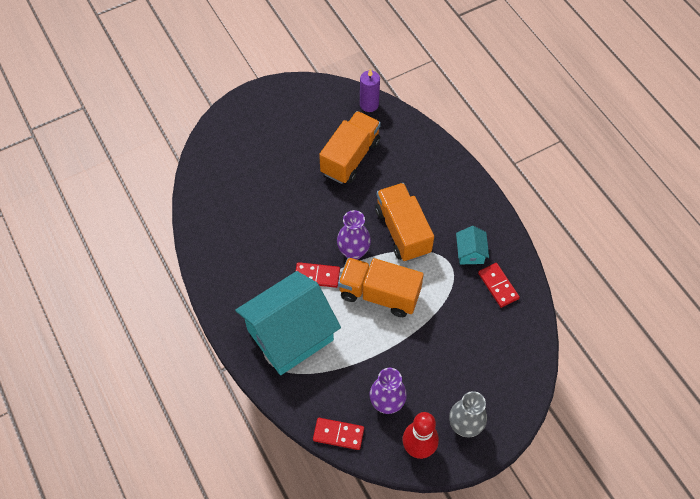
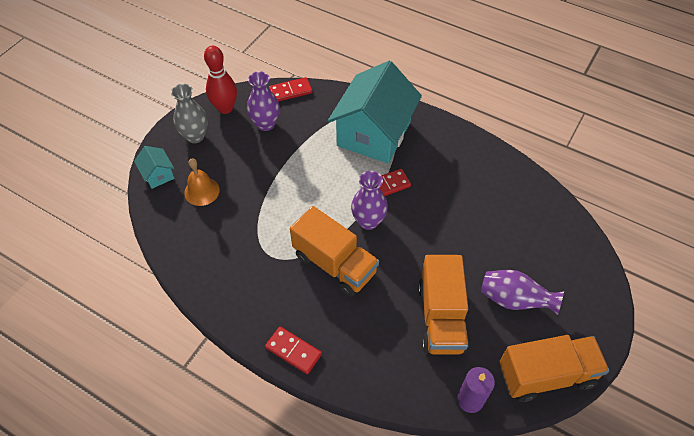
camera: 150 degrees right, 5 degrees down
(291, 143) = (514, 300): none -> purple vase
(379, 294) = (321, 197): orange truck -> orange truck (546, 375)
(470, 252) = (255, 276): turquoise house -> turquoise house (158, 175)
(483, 355) = (202, 191): none -> orange bell
(498, 286) = (212, 256): red domino -> red domino (293, 351)

